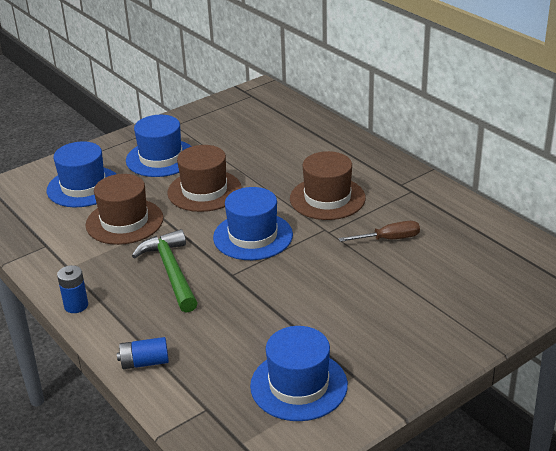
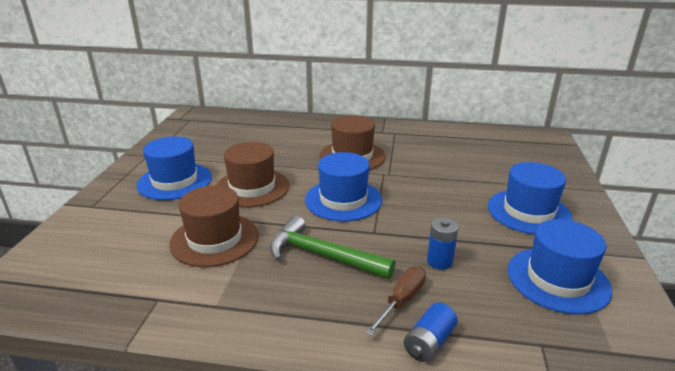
camera: 45 degrees left, 5 degrees down
(76, 305) = (280, 335): blue battery -> blue battery (439, 261)
(83, 187) = (125, 231): blue hat -> blue hat (528, 211)
(389, 239) = (432, 162): brown screwdriver -> brown screwdriver (402, 300)

